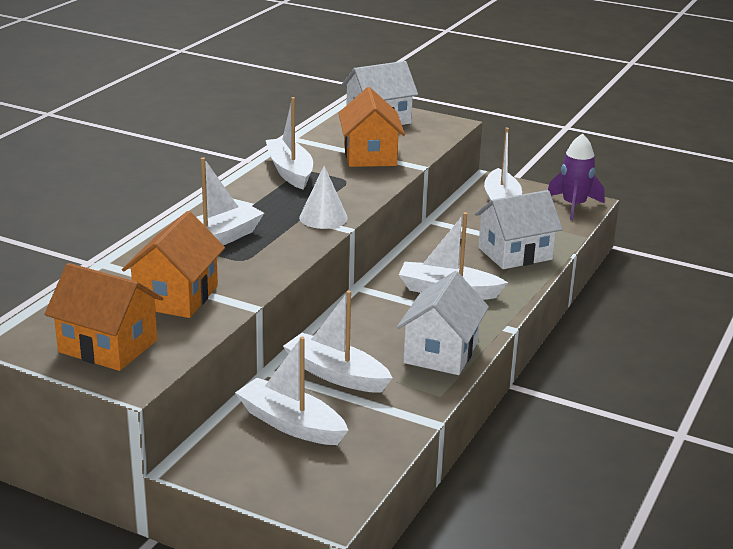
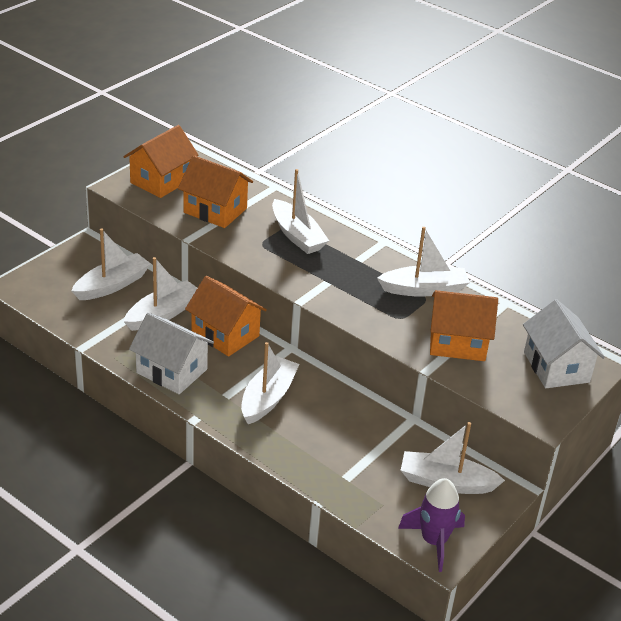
camera: 100 degrees right, 10 degrees up
(323, 217) = (324, 292): white cone -> none
(354, 327) = (225, 334): none -> orange house
(515, 253) = (329, 460): white house -> none

